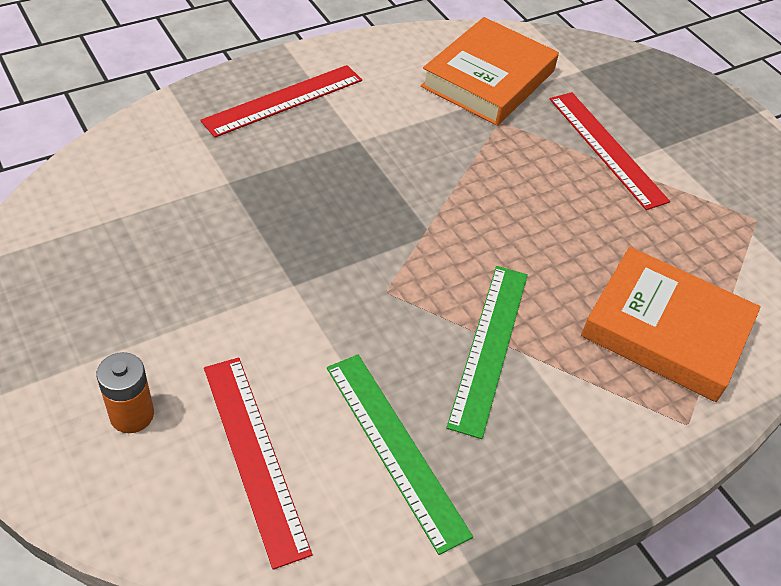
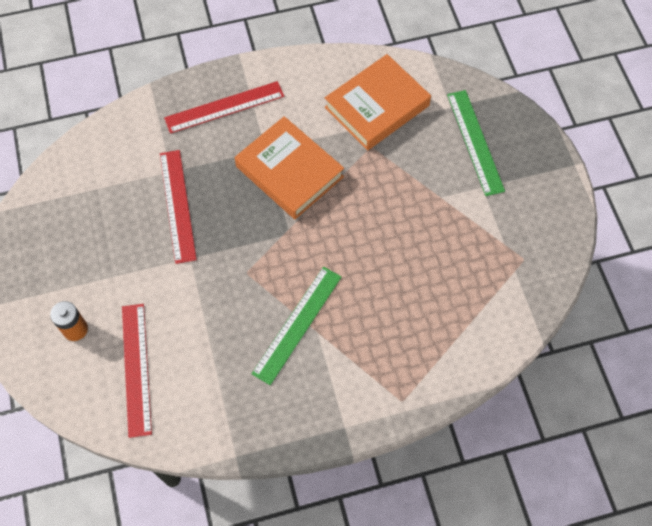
camera: 20 degrees right, 15 degrees up
(395, 448) = (217, 380): green ruler -> green ruler (475, 142)
(606, 148) = (439, 182): red ruler -> red ruler (177, 205)
(666, 330) = (417, 334): orange book -> orange book (289, 171)

